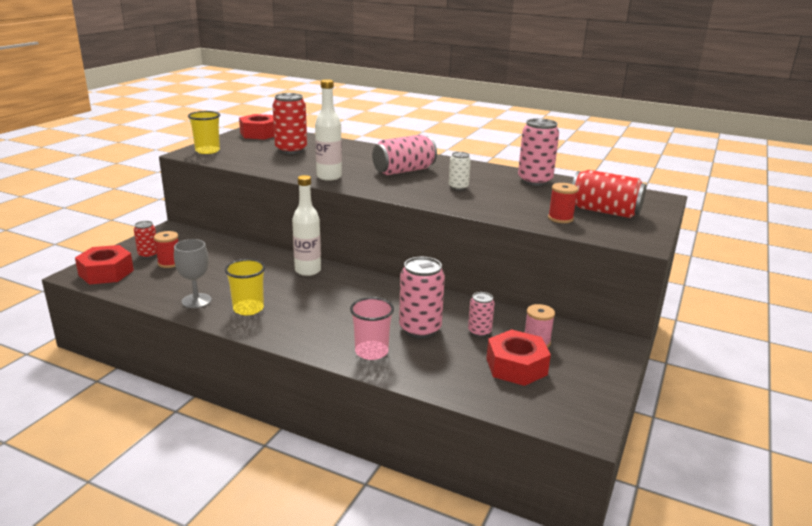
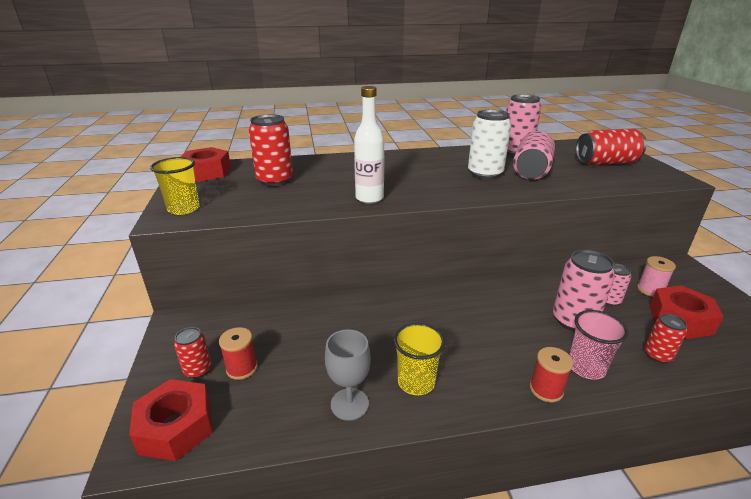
camera: 35 degrees left, 5 degrees up
(308, 270) = (396, 305): white bottle -> none
(404, 171) = (415, 172): pink can -> pink can (531, 171)
(442, 371) = (657, 355): none -> red can
(458, 187) = (485, 174): white can -> white can, size x1.79
(560, 218) = (600, 177): red spool -> red spool (546, 389)

